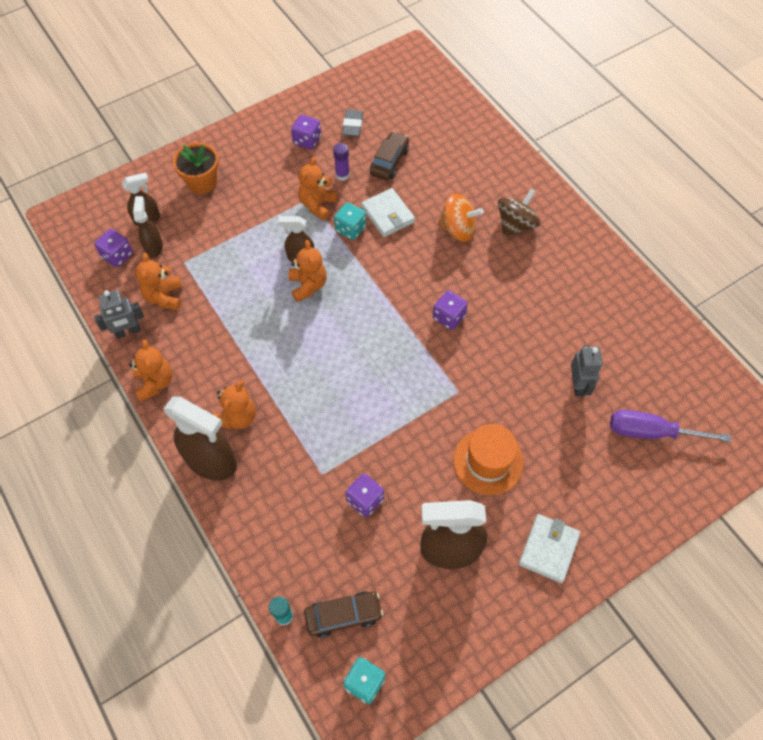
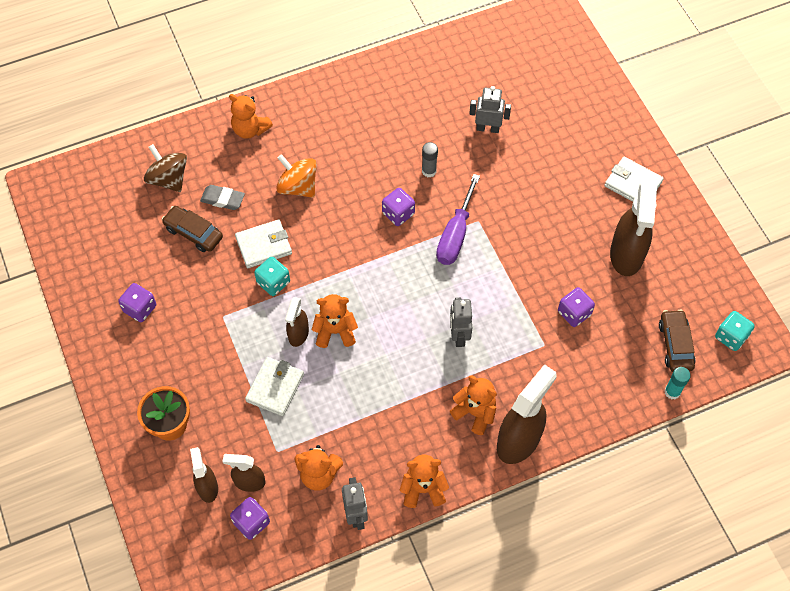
camera: 80 degrees left, 0 degrees up
(245, 249) = (275, 387): none -> white wallet
(317, 205) = (233, 309): orange teddy bear -> orange teddy bear (250, 129)
(320, 391) = (459, 336): none -> grey robot
(342, 175) = (199, 280): purple glue stick -> none
(352, 125) = (132, 260): grey eraser -> grey eraser (223, 199)
(458, 229) = (298, 187): orange spinning top -> orange spinning top turned 75 degrees counterclockwise
(488, 461) = (550, 211): orange hat -> none
(507, 337) = (429, 171): none -> grey glue stick
(515, 225) = (304, 137): brown spinning top -> brown spinning top (168, 179)
(651, 432) = (540, 88): purple screwdriver -> purple screwdriver (455, 234)

